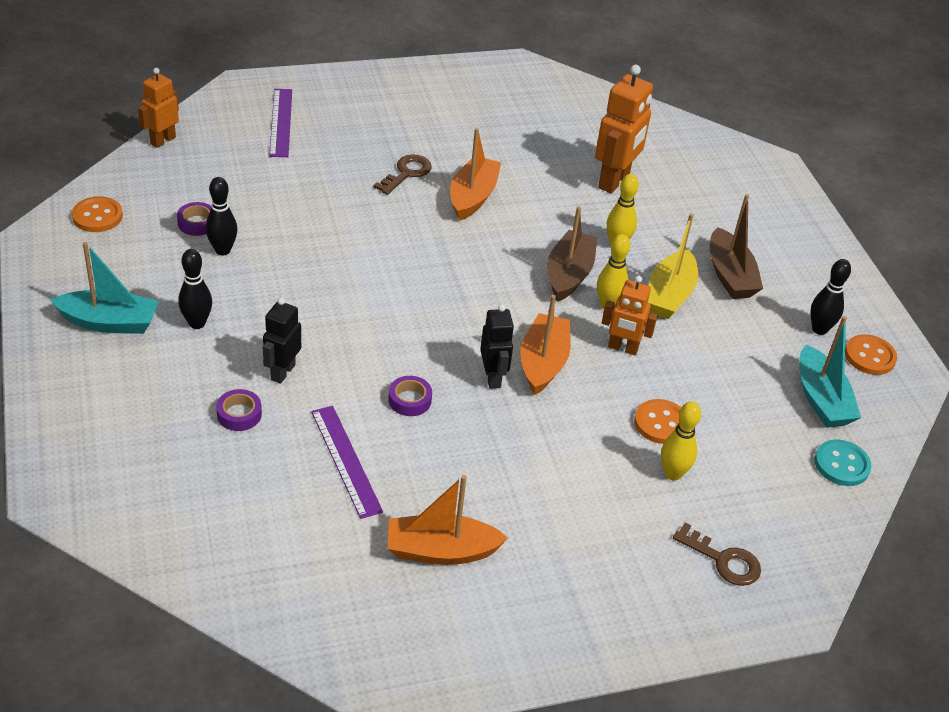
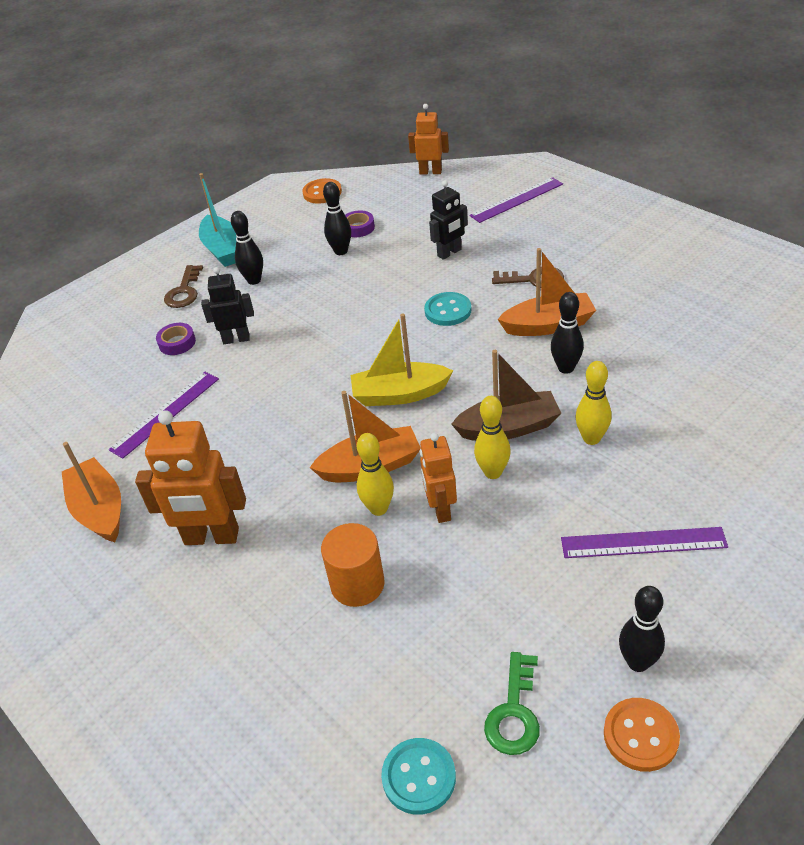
camera: 70 degrees right, 0 degrees up
(393, 234) = (448, 311): none -> turquoise button
(410, 400) = (257, 413): purple tape -> none
(493, 377) = (324, 445): black robot -> black robot (449, 253)
(531, 215) = (566, 368): none -> black bowling pin
(614, 181) = (688, 393): orange robot -> orange robot (211, 537)
(661, 423) = (357, 584): orange button -> orange cylinder
(669, 295) = (556, 509): yellow boat -> yellow boat (399, 394)
(673, 474) = (293, 624): yellow bowling pin -> yellow bowling pin (378, 508)
(723, 560) = (197, 717): brown key -> brown key (184, 291)
(730, 275) = (643, 542): brown boat -> purple ruler
(821, 399) = (514, 712): turquoise boat -> green key

